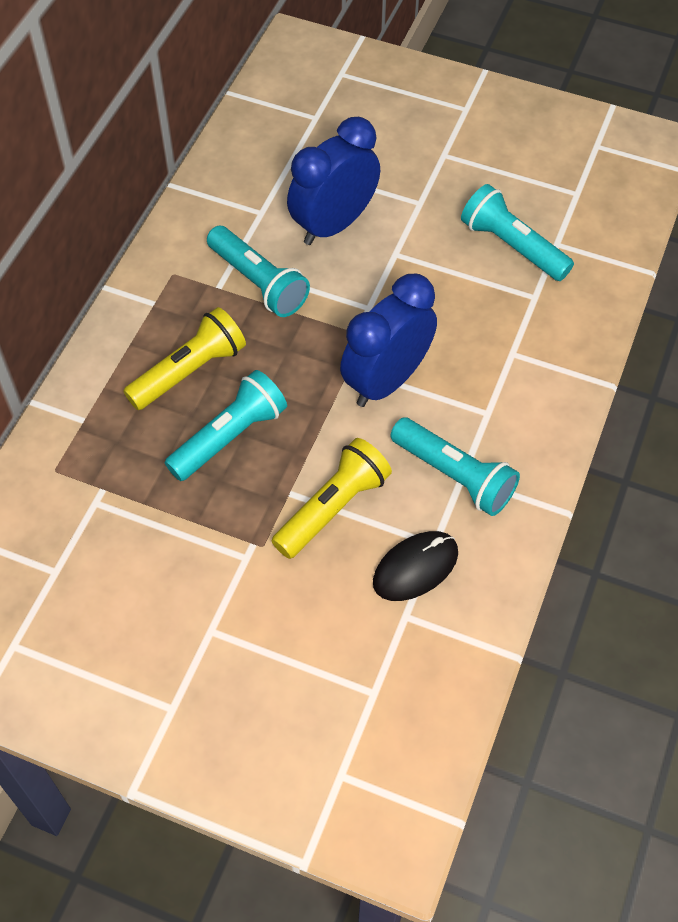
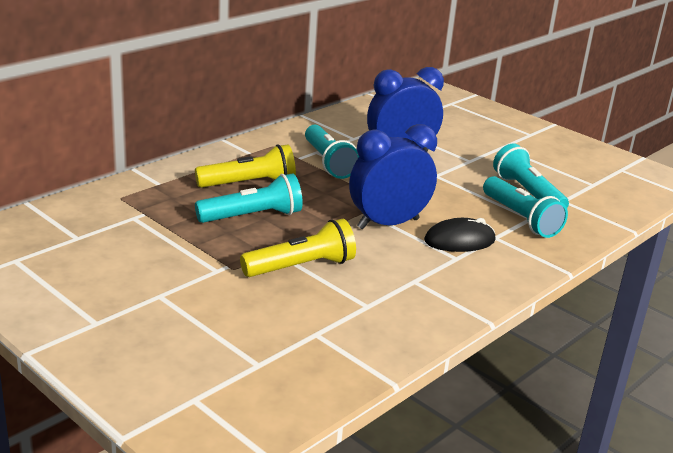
camera: 20 degrees right, 30 degrees down
(415, 567) = (343, 312): black mouse -> black mouse (459, 240)
(454, 476) = (408, 279): turquoise flashlight -> turquoise flashlight (520, 219)

